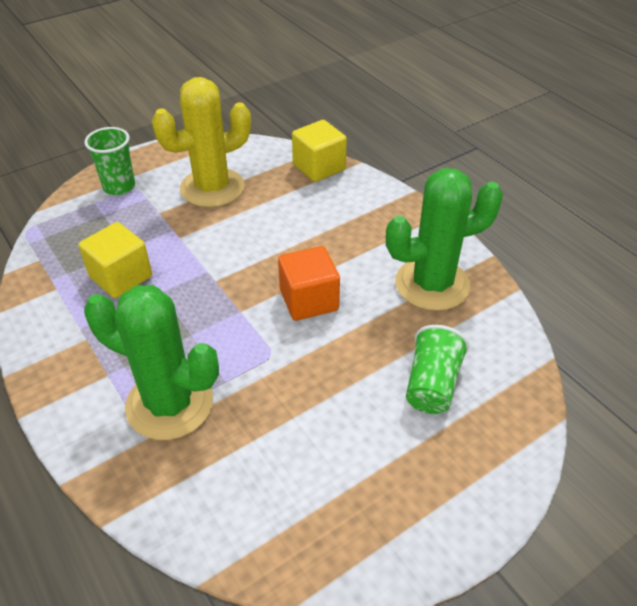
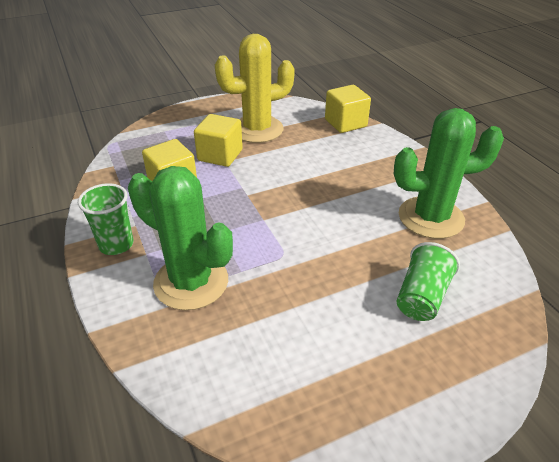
camera: 10 degrees right, 5 degrees down
(119, 187) = (185, 122): green cup -> green cup (116, 245)
(172, 230) = (220, 155): none -> yellow cube
(309, 300) = (322, 218): orange cube -> none

